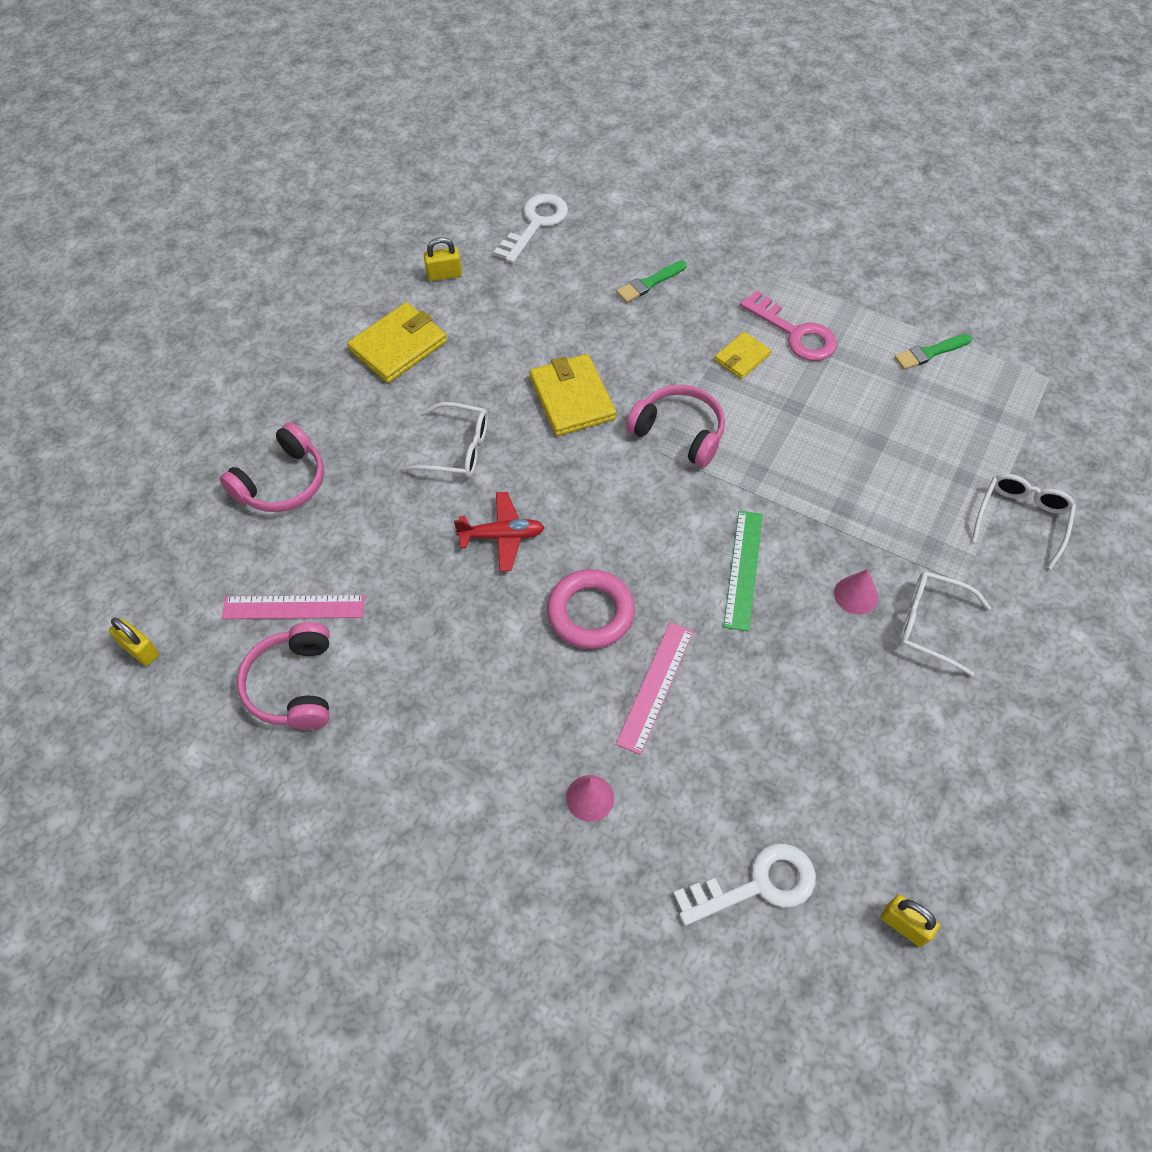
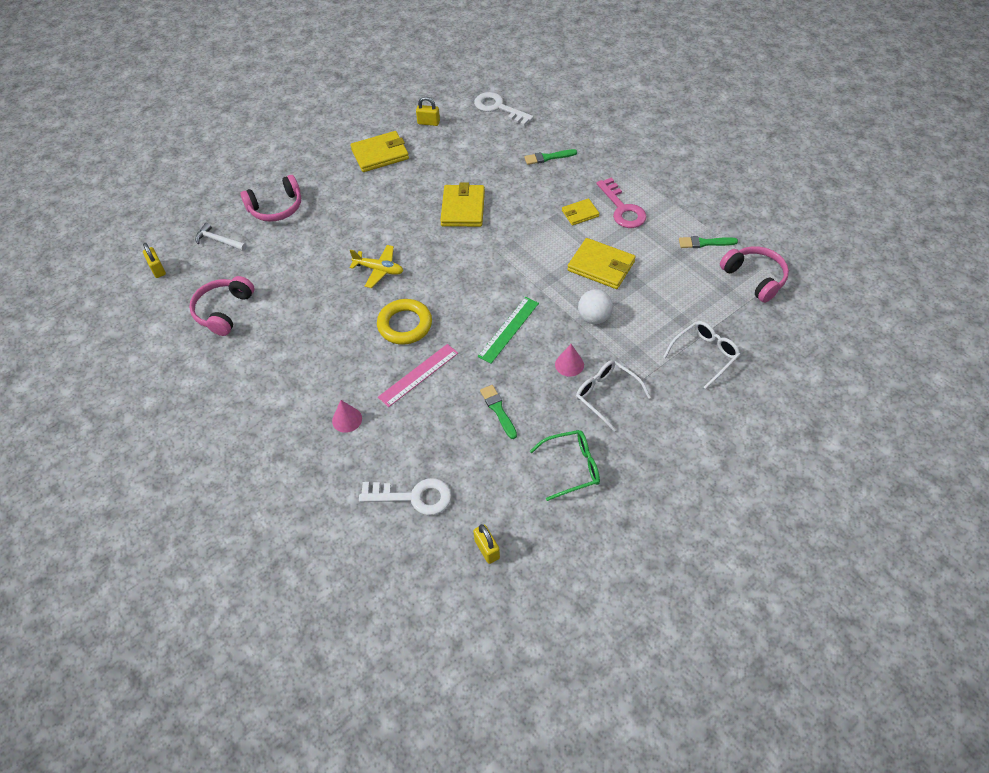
camera: 25 degrees right, 5 degrees down
(217, 567) = (219, 241): none -> white hammer
(294, 607) = (246, 272): pink ruler -> none
(457, 449) = (381, 217): white glasses -> none
(502, 536) = (379, 270): red plane -> yellow plane
(535, 224) = (498, 108): white key -> white key turned 105 degrees counterclockwise
(590, 613) = (405, 325): pink ring -> yellow ring
(679, 432) = (515, 244): pink headphones -> pink headphones (755, 278)
(798, 701) = (498, 410): none -> green brush
(815, 430) = (601, 266): none -> yellow wallet
(849, 511) = (594, 317): none -> white ball
(946, 751) = (572, 467): none -> green glasses

